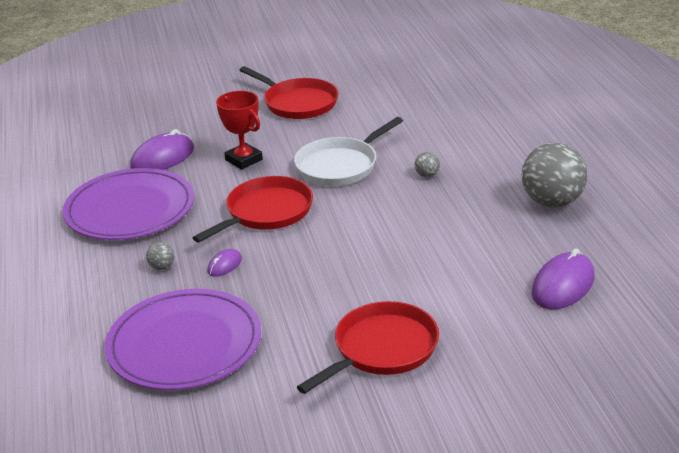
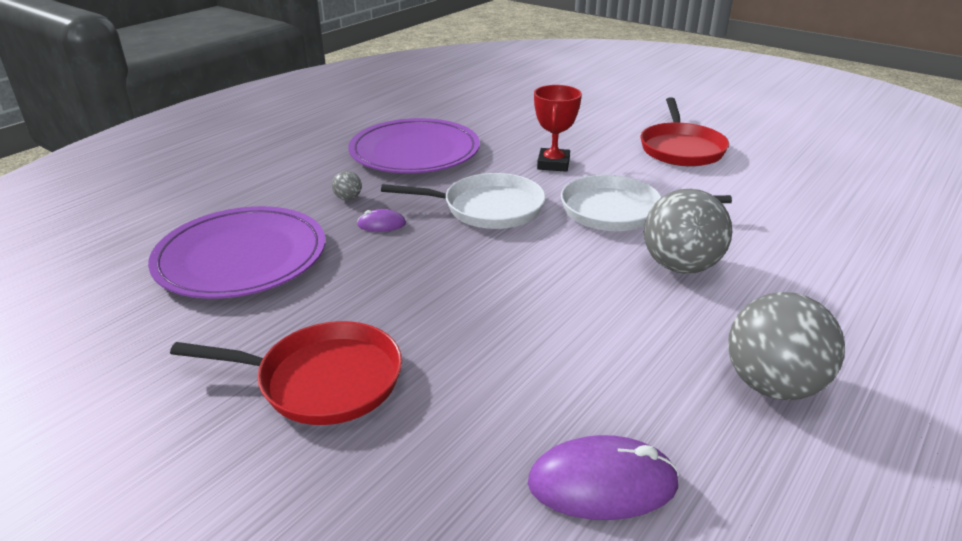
camera: 50 degrees right, 0 degrees up
(162, 158) = (504, 133): purple mouse -> none
(266, 212) = (488, 208): red pan -> white pan
(427, 175) = (680, 266): grey ball -> grey ball, size x2.42

